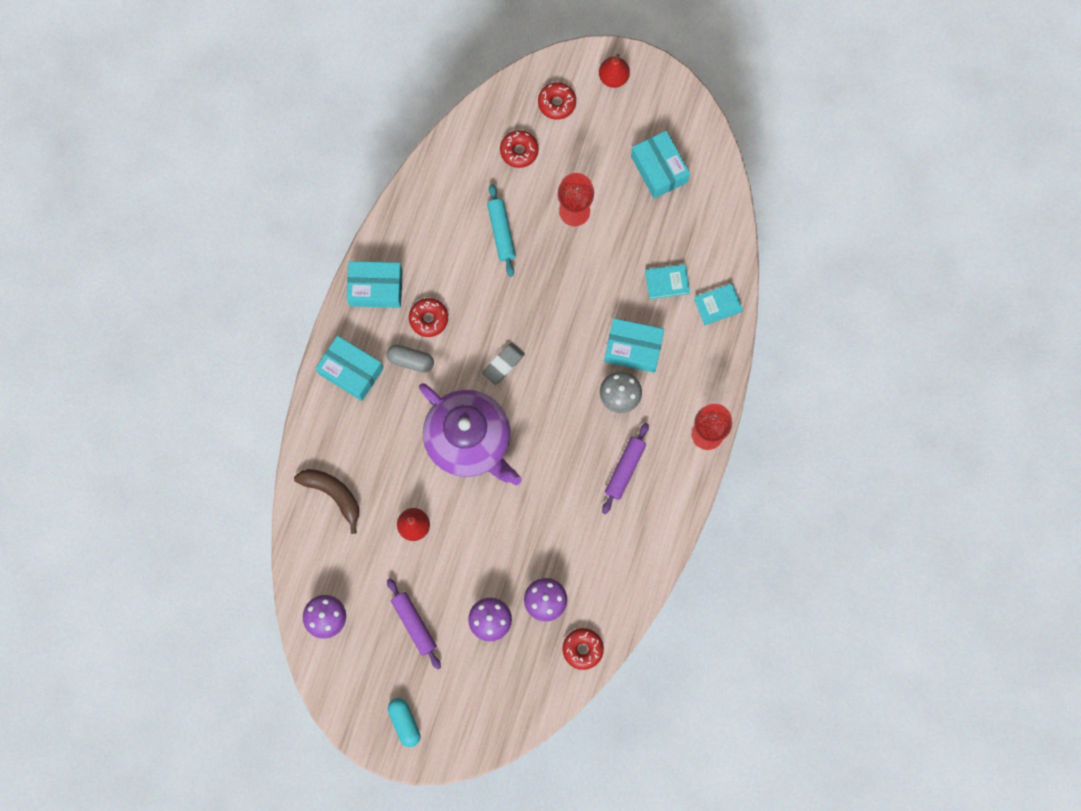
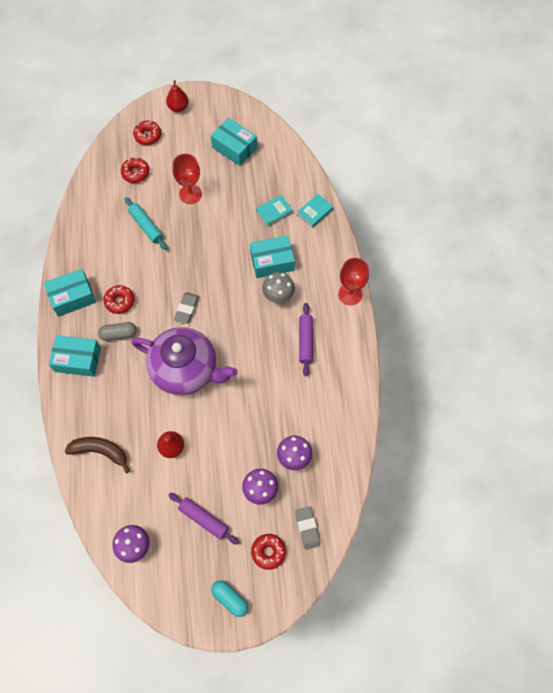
camera: 25 degrees left, 10 degrees down
(522, 687) = (307, 528): none -> grey eraser
(582, 649) = (337, 479): red donut -> red donut (268, 552)

